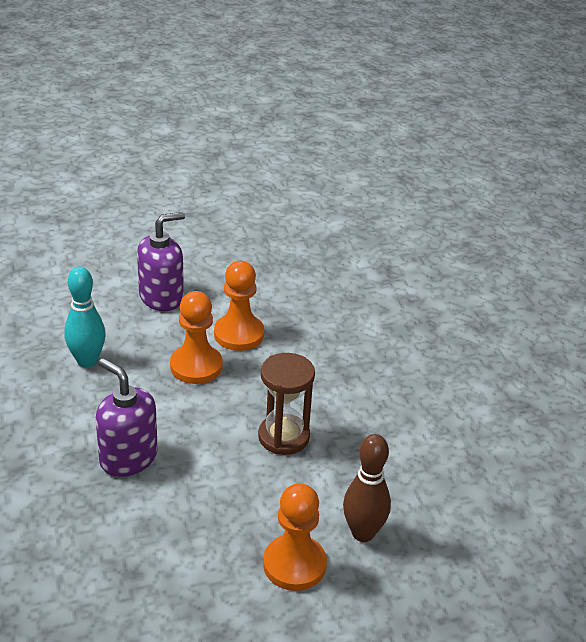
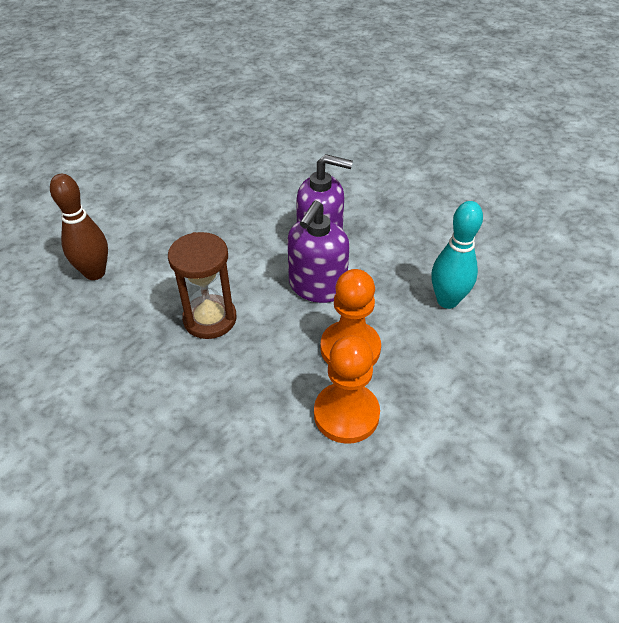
camera: 150 degrees right, 10 degrees up
(162, 297) = (476, 418): purple soap dispenser -> purple soap dispenser (317, 286)
(294, 565) = (138, 231): orange pawn -> none

